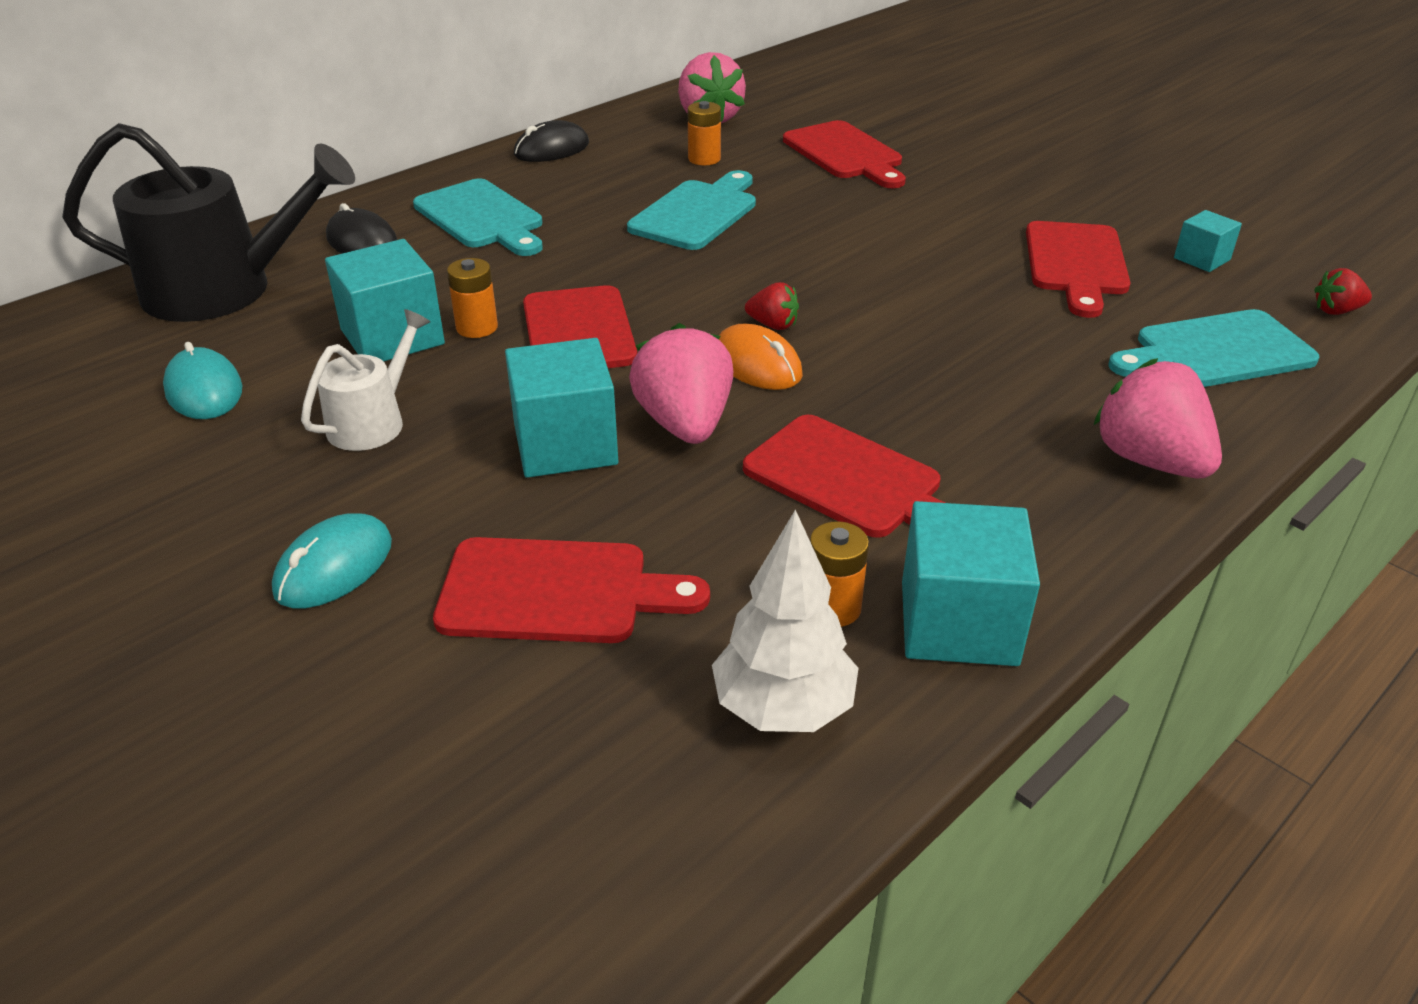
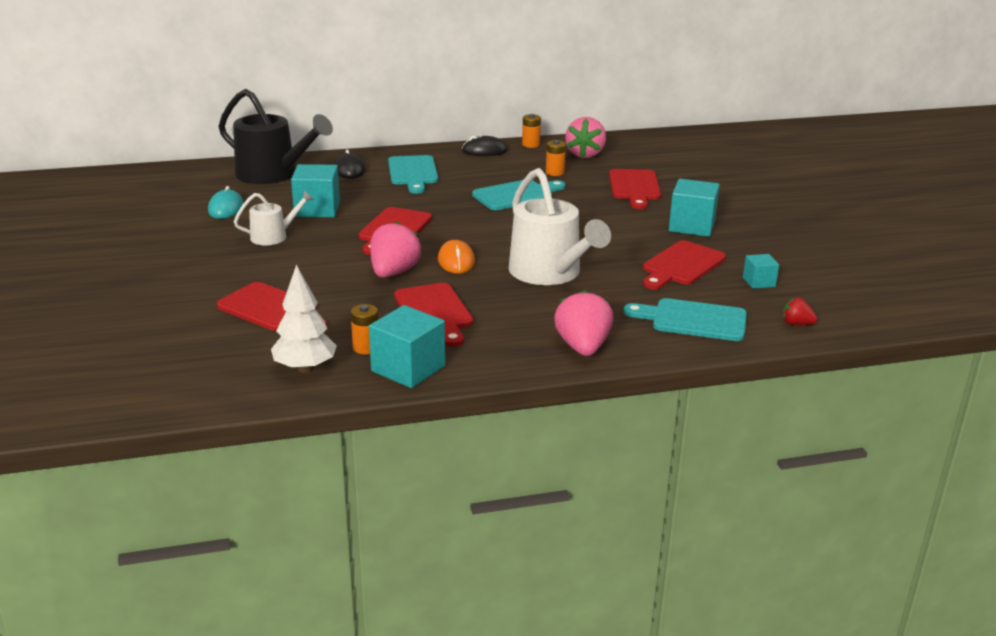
camera: 30 degrees right, 10 degrees down
(334, 567) = (205, 277): turquoise mouse -> none
(477, 327) = (355, 215): orange battery -> orange battery (530, 144)
(565, 444) = (336, 265): turquoise cube -> turquoise cube (692, 226)
(773, 325) = (485, 248): red strawberry -> none
(924, 338) = (549, 273): none -> white watering can

